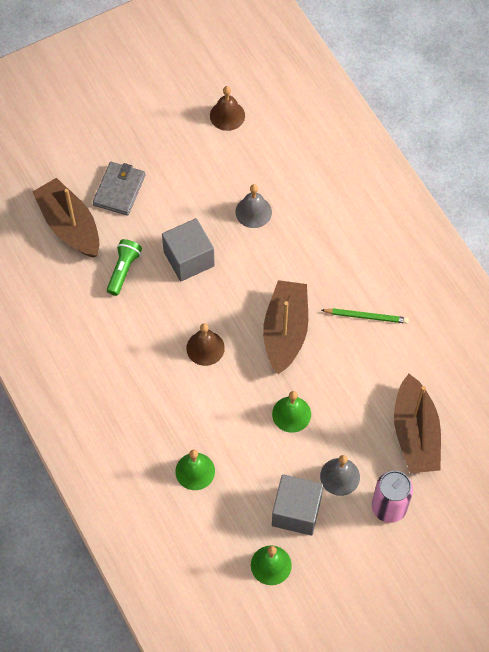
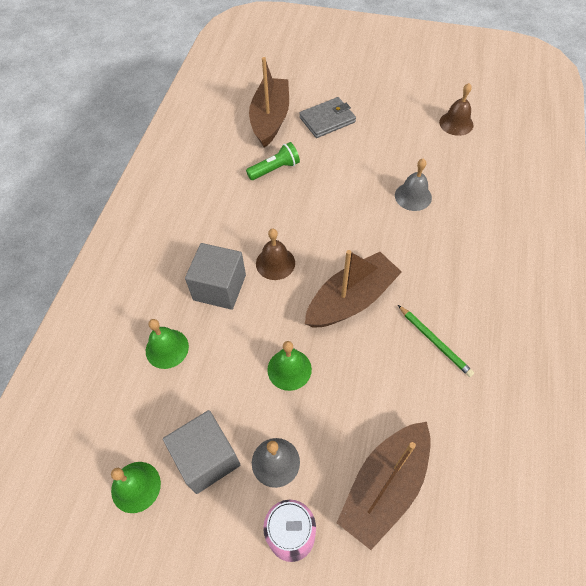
camera: 45 degrees right, 5 degrees down
(189, 259) = (329, 194): grey cube -> grey cube (219, 287)

